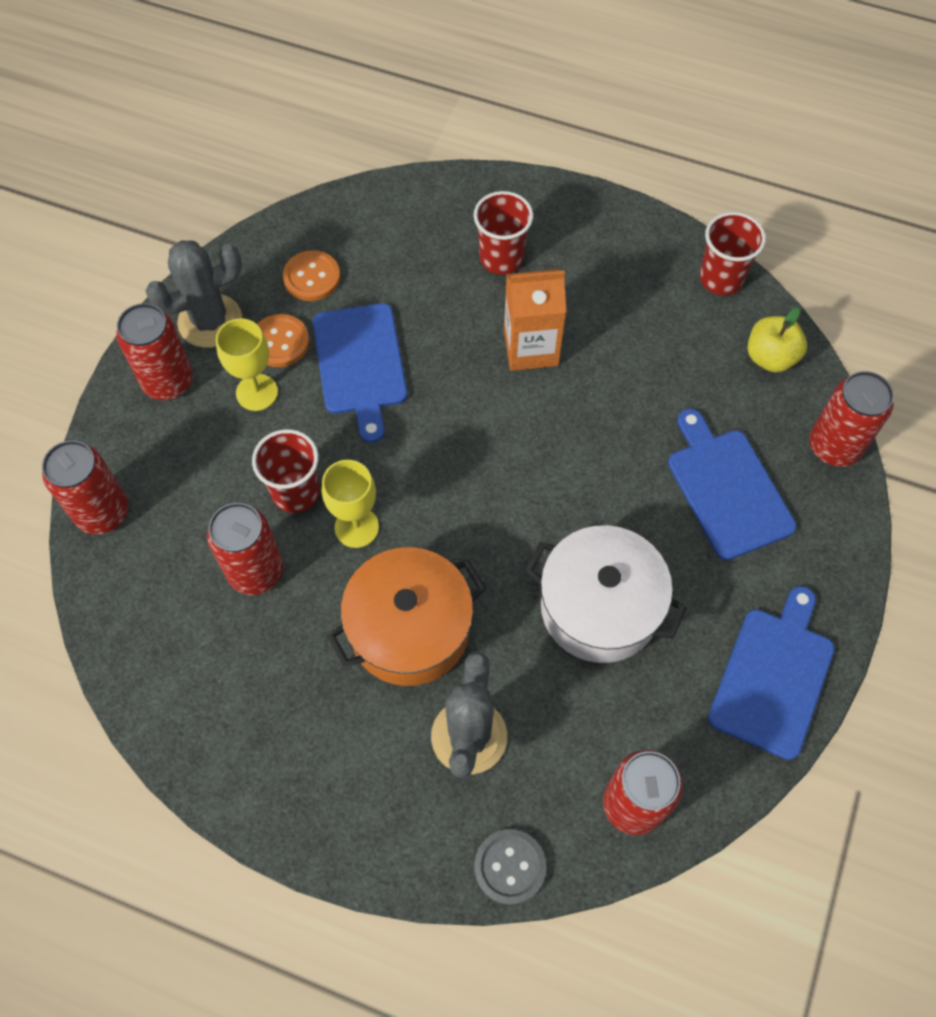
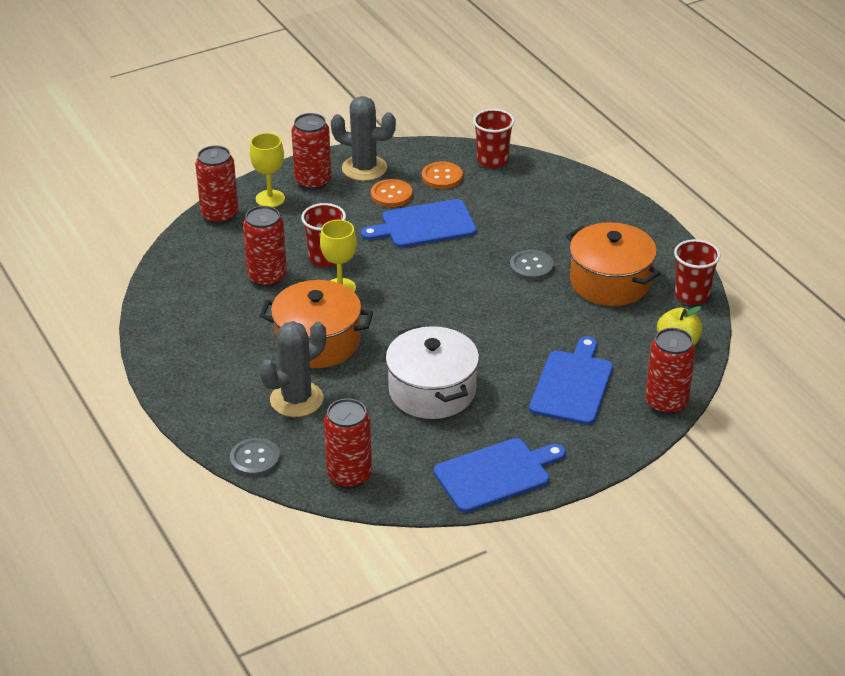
camera: 40 degrees right, 25 degrees down
(257, 392) = (354, 209): yellow goblet -> yellow goblet (270, 199)
(360, 364) = (424, 225): blue cutting board -> blue cutting board turned 45 degrees clockwise
(501, 258) = (563, 221): red cup -> red cup (492, 160)
(531, 348) = (531, 267): orange carton -> grey button
(628, 314) = (610, 282): none -> orange pot

